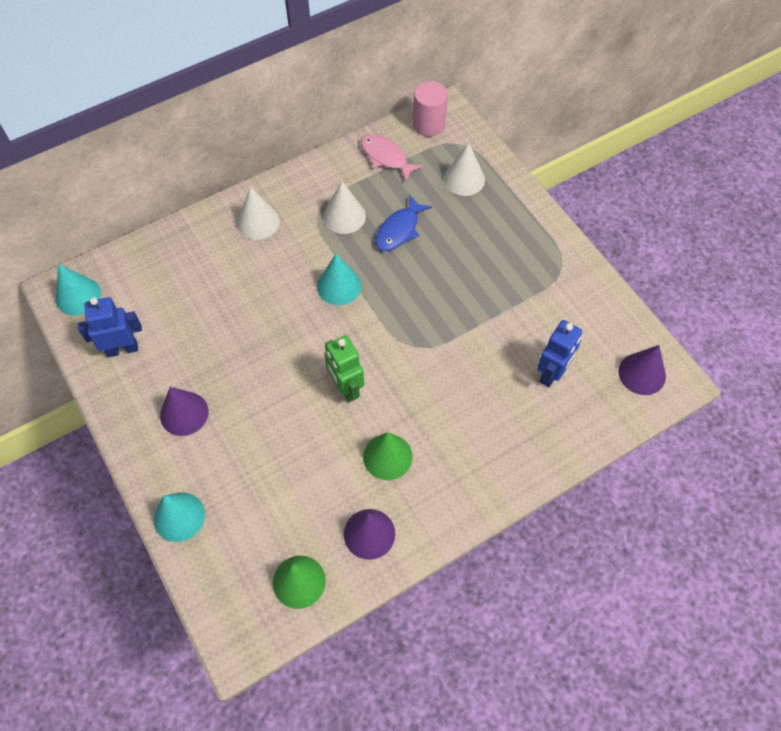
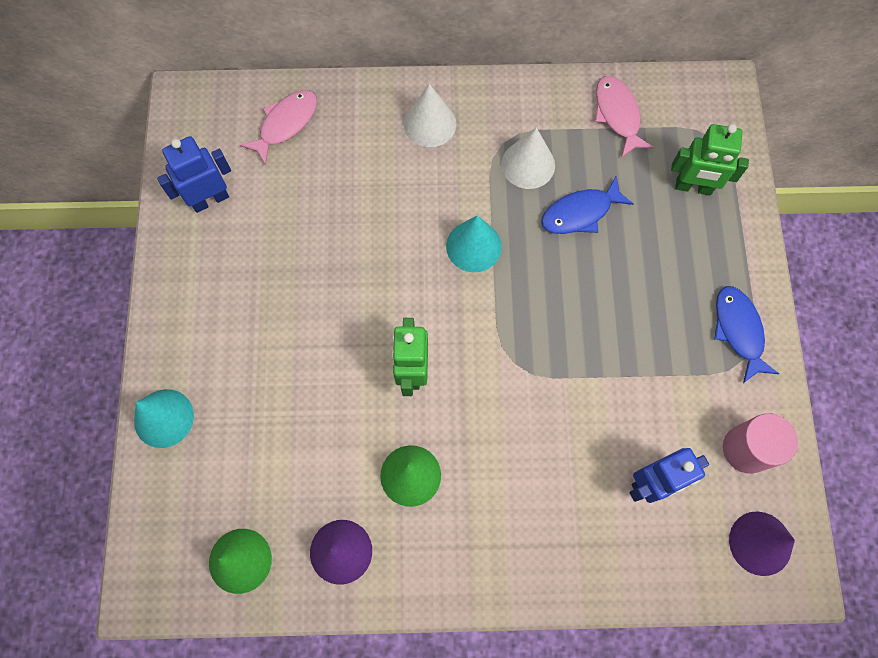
camera: 30 degrees right, 10 degrees up
(78, 296) = (199, 116): turquoise cone -> none
(122, 349) = (210, 199): blue robot -> blue robot turned 45 degrees counterclockwise
(150, 271) = (286, 124): none -> pink fish
(184, 413) = (231, 306): purple cone -> none
(429, 124) = (692, 97): pink cylinder -> pink cylinder (746, 449)
(464, 179) = (693, 187): white cone -> green robot
(547, 252) = (738, 330): none -> blue fish

